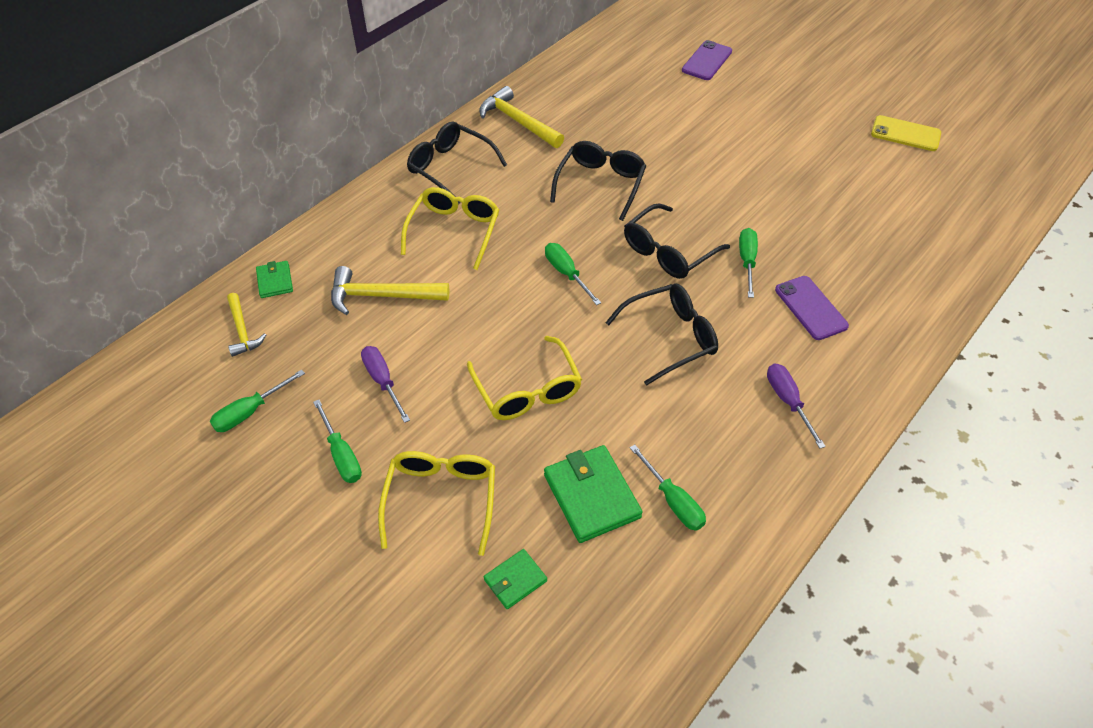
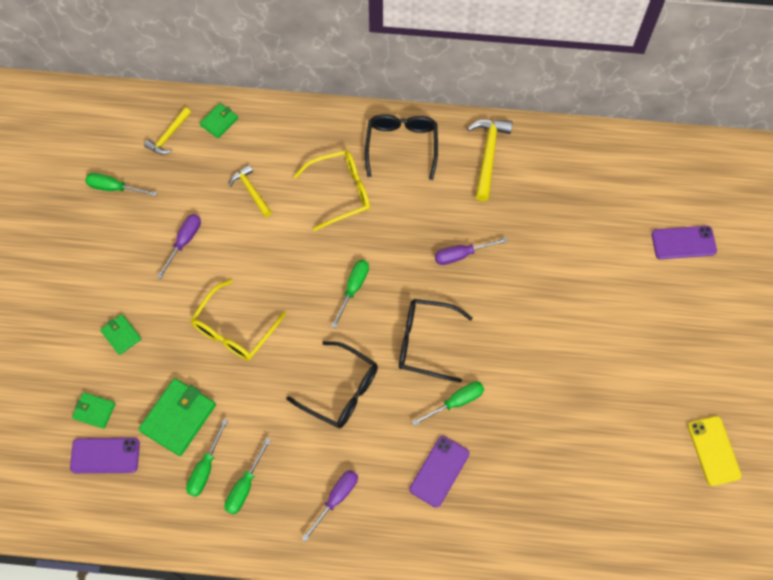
camera: 55 degrees right, 15 degrees up
(341, 454) = (117, 259): green screwdriver -> green screwdriver (245, 486)
(382, 296) = (251, 191): yellow hammer -> yellow hammer, size x0.63
(441, 500) = (121, 335): yellow glasses -> green wallet
(583, 598) = (105, 455): none -> purple phone
(600, 185) = (461, 255): black glasses -> purple screwdriver

